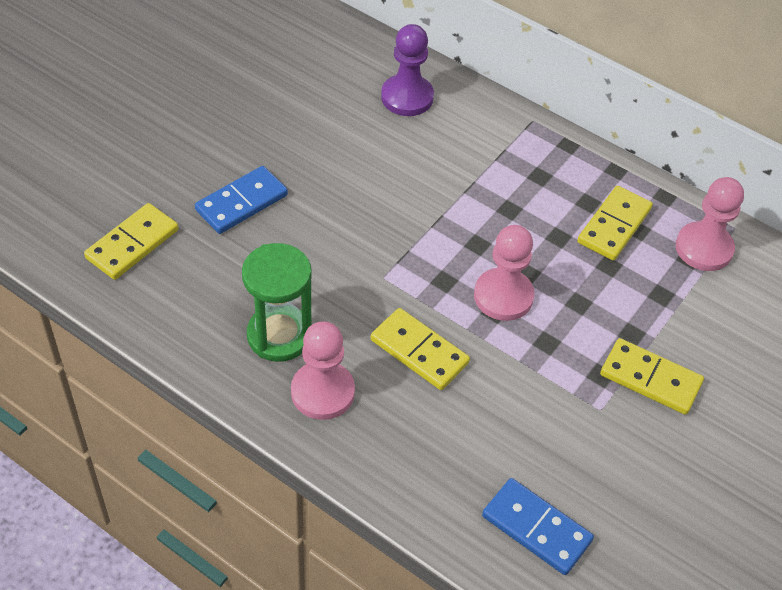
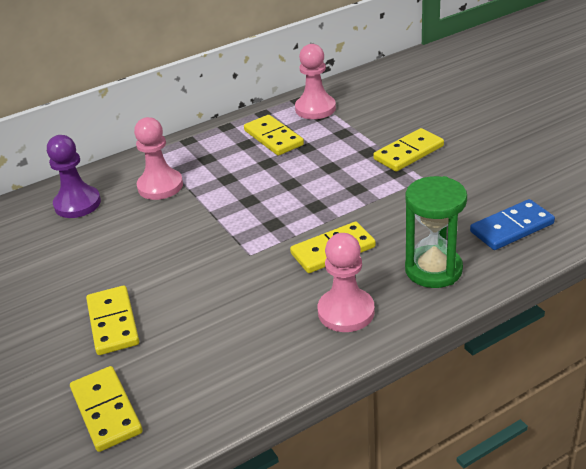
camera: 60 degrees left, 15 degrees down
(242, 203) = (113, 322): blue domino -> yellow domino
(279, 335) = (274, 327): green hourglass -> green hourglass (433, 269)
(503, 296) = (305, 199): pink pawn -> pink pawn (160, 186)

